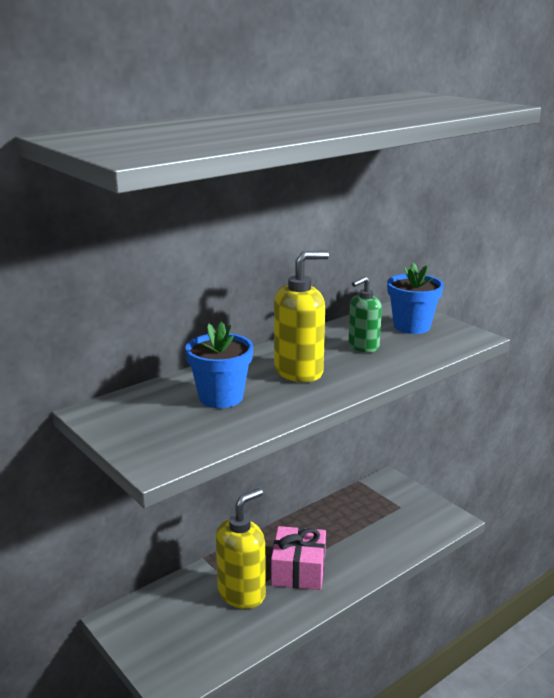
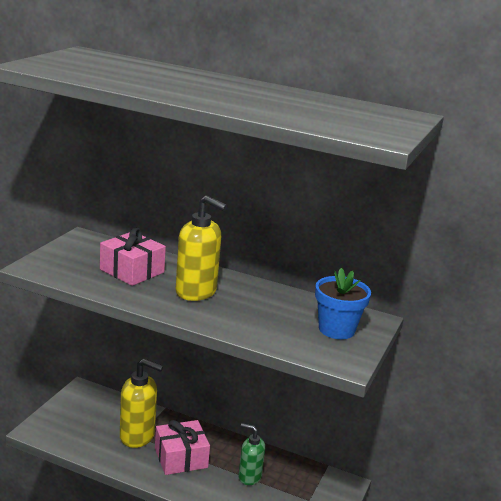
camera: 60 degrees right, 0 degrees up
(221, 397) = (132, 271): blue flower pot -> pink gift
(363, 347) = (268, 312): green soap dispenser -> green soap dispenser (249, 477)

